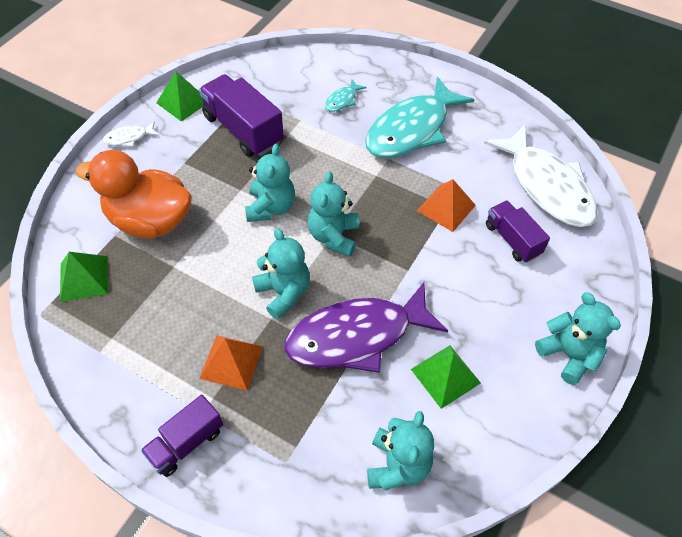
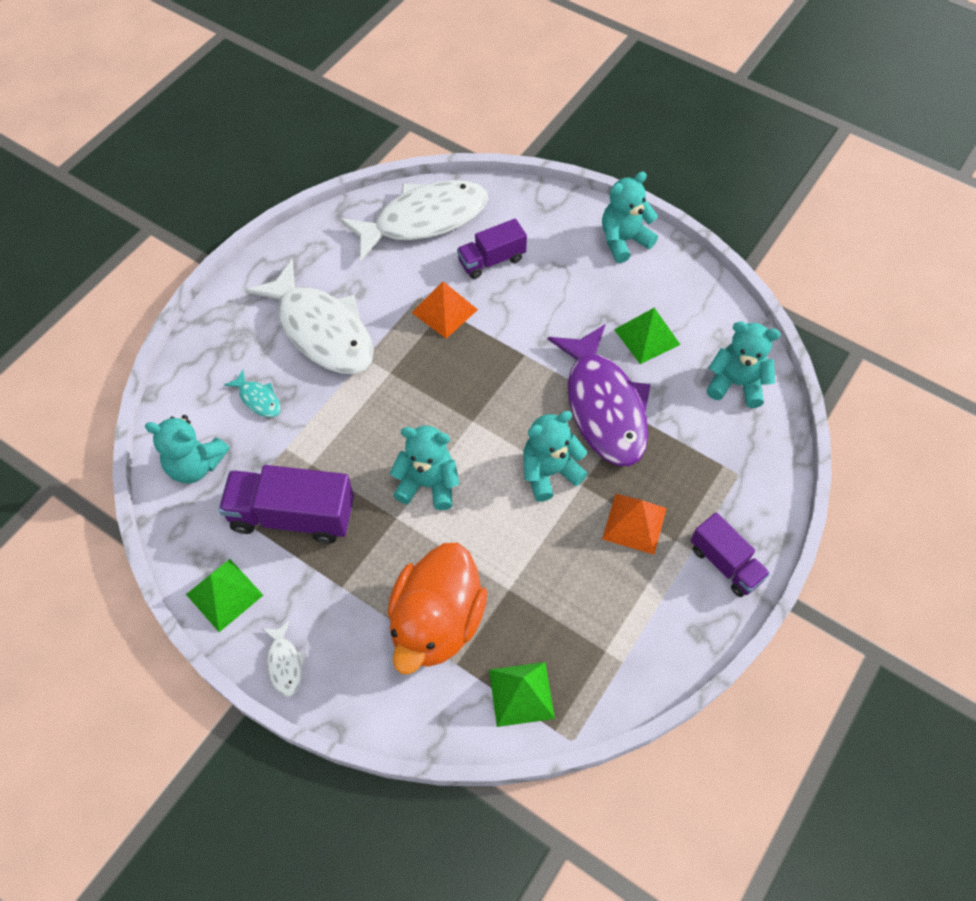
camera: 85 degrees left, 5 degrees up
(243, 130) = (293, 516): purple truck -> purple truck turned 45 degrees clockwise
(334, 236) = (476, 420): turquoise teddy bear -> turquoise teddy bear (195, 465)
(411, 129) = (322, 330): turquoise fish -> white fish

